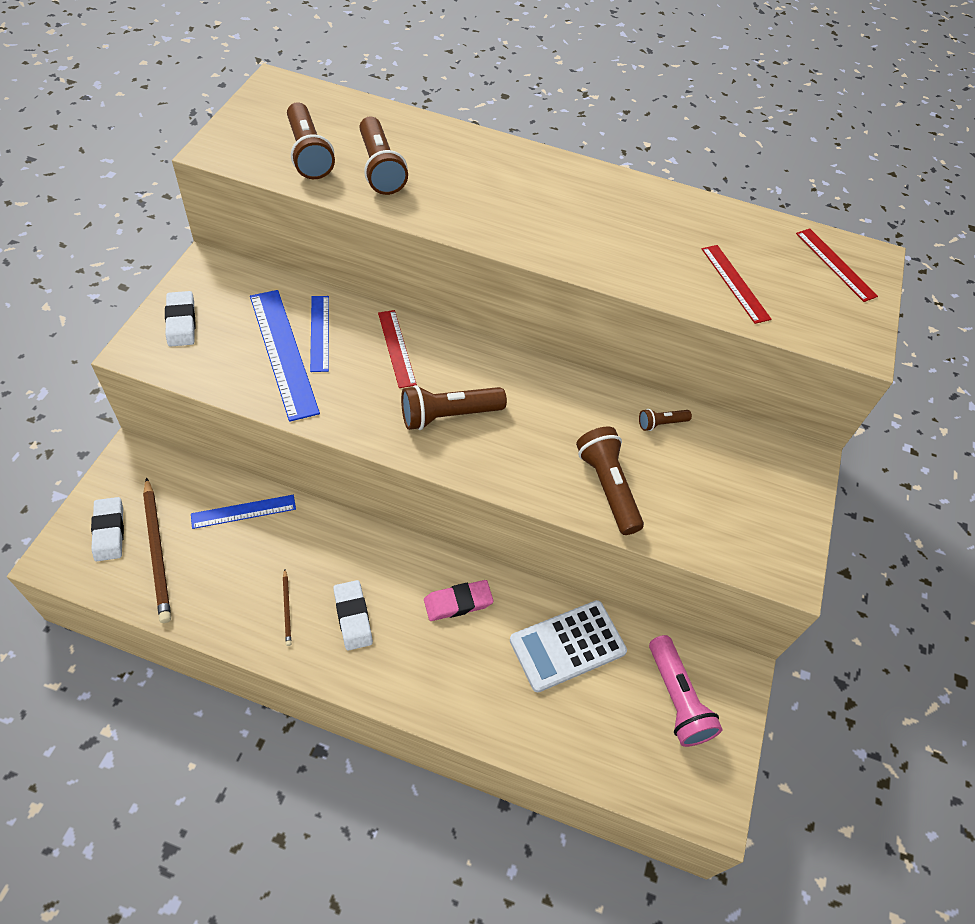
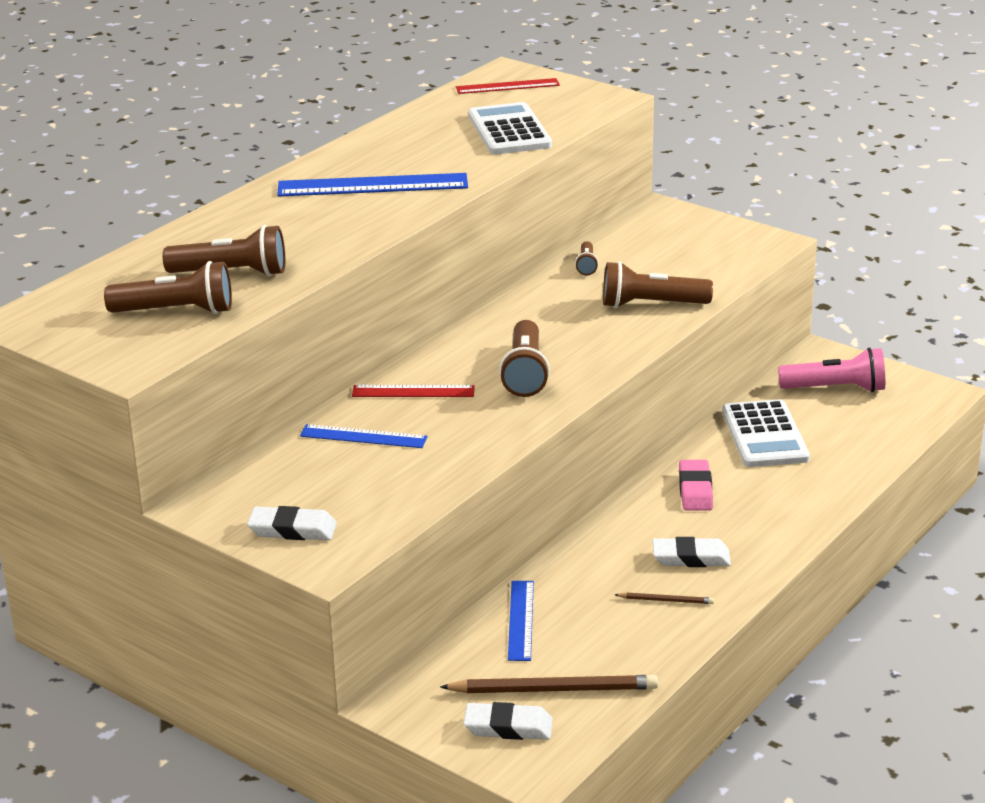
camera: 65 degrees left, 25 degrees down
(283, 353) = (383, 463): blue ruler -> blue ruler (372, 185)
(735, 283) = (509, 131): red ruler -> white calculator

